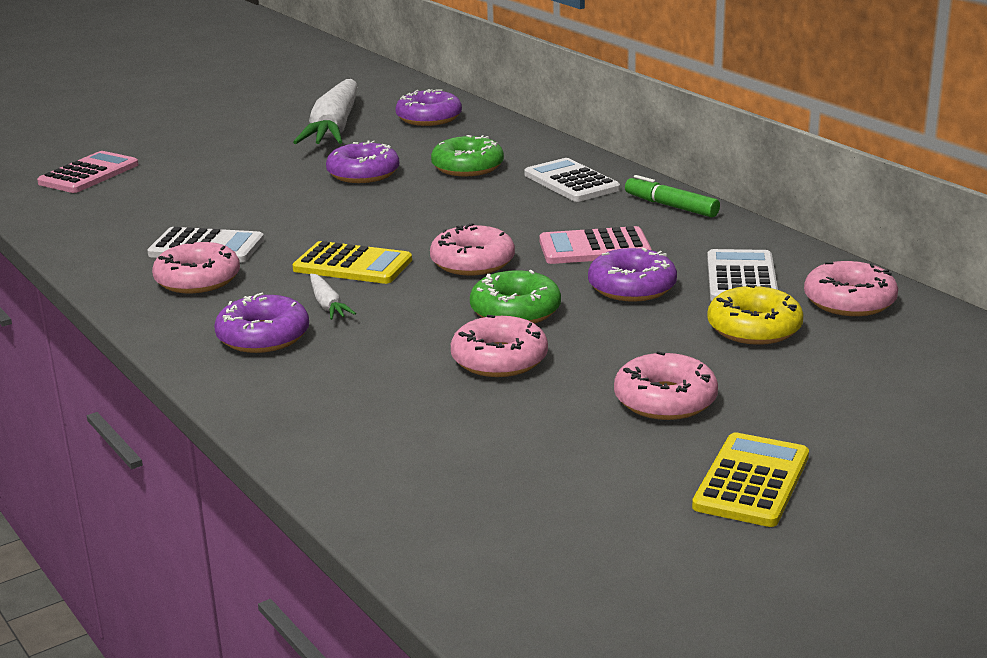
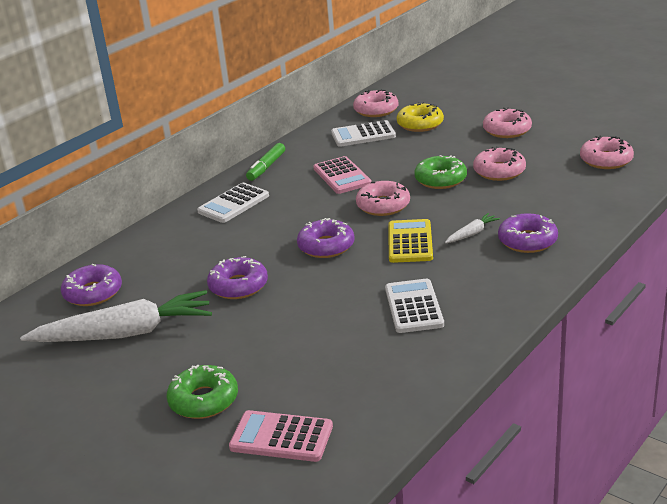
camera: 105 degrees left, 5 degrees up
(197, 280) = (468, 291): pink donut -> pink donut (606, 160)
(467, 167) = (213, 247): green donut -> green donut (204, 400)
(632, 287) = (390, 157): purple donut -> purple donut (326, 246)
(751, 481) = (558, 106): yellow calculator -> none

